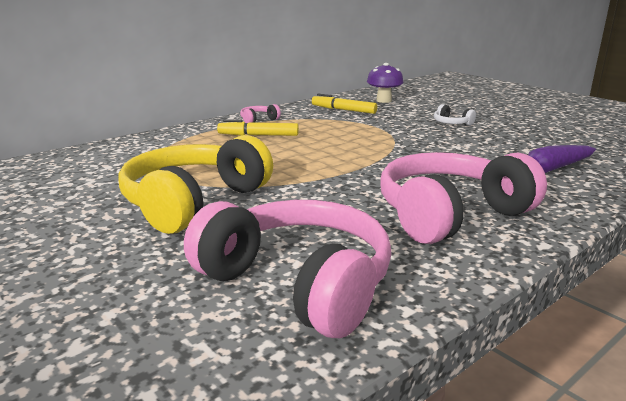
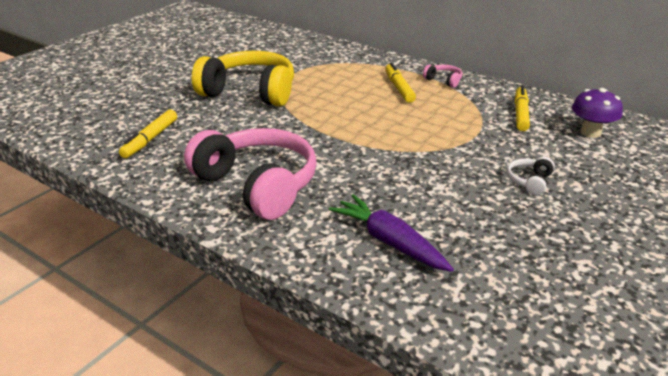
camera: 75 degrees right, 10 degrees up
(298, 283) = (150, 139): pink headphones -> yellow marker

